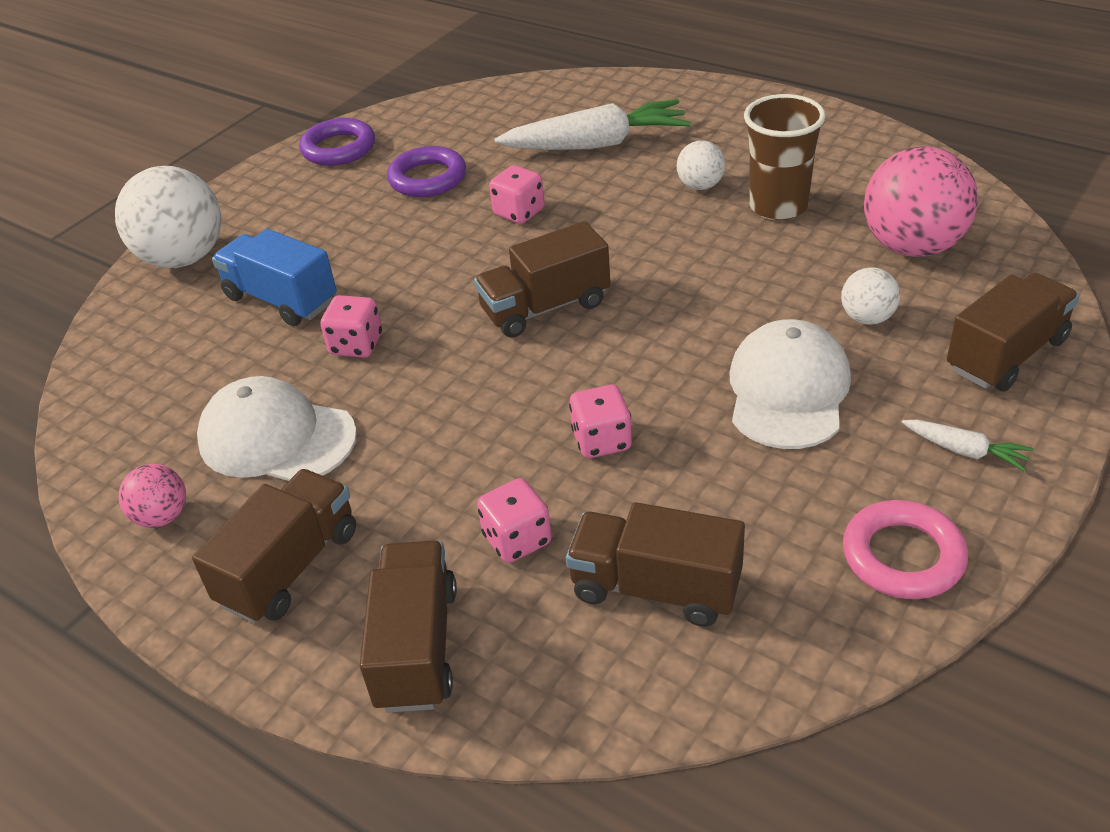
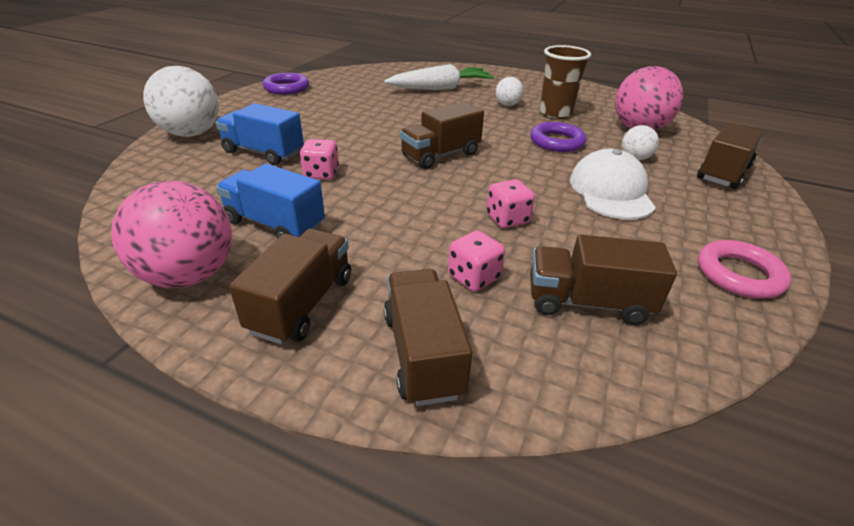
camera: 15 degrees left, 5 degrees down
(162, 516) = (189, 275): pink ball -> pink ball, size x2.01
(276, 438) = (275, 224): white cap -> blue truck
(427, 178) = (345, 100): purple ring -> purple ring (557, 142)
(519, 212) = (407, 114): pink dice -> none
(965, 451) = (735, 218): white carrot -> none

